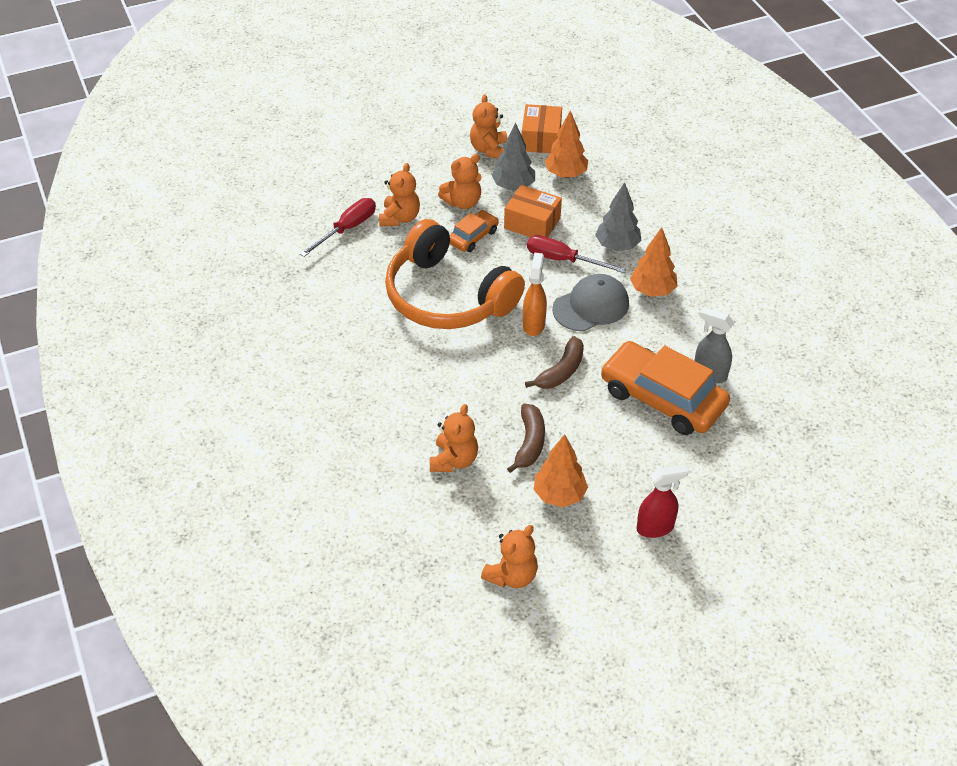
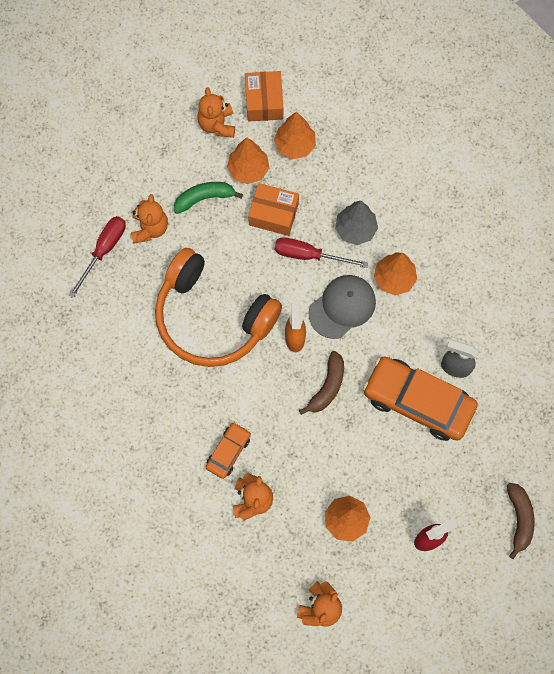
camera: 10 degrees left, 25 degrees up
(462, 202) = (204, 198): orange teddy bear -> green banana
(473, 237) = (222, 240): orange car -> orange car (228, 452)
(513, 186) = (248, 170): grey tree -> orange tree
(529, 443) = (313, 470): brown banana -> brown banana (519, 519)

